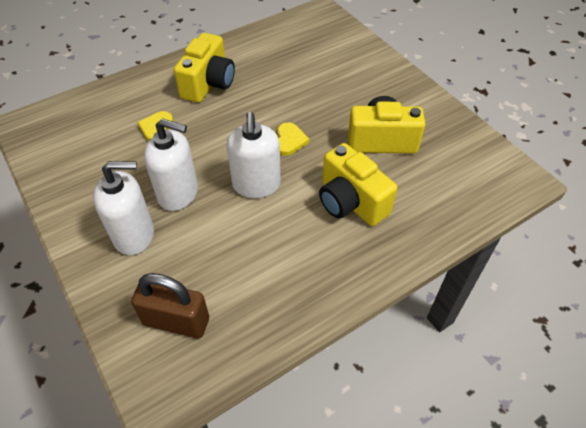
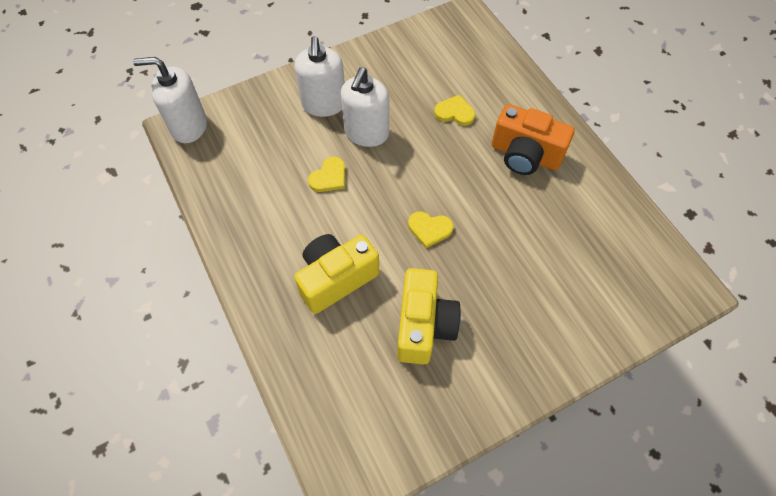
camera: 95 degrees right, 10 degrees up
(176, 321) = (235, 136): brown padlock -> none
(208, 84) = (525, 155): yellow camera -> orange camera
(235, 219) = (329, 177): none -> yellow heart
(256, 185) = (369, 195): white soap dispenser -> white soap dispenser (189, 126)

